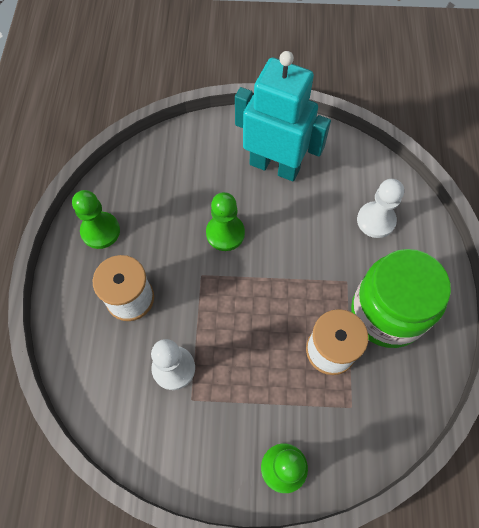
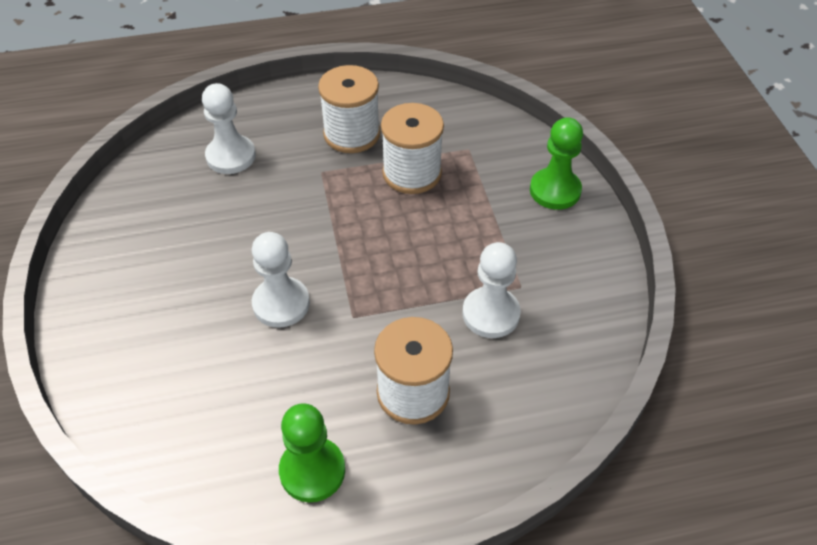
camera: 105 degrees left, 15 degrees down
(225, 233) = (281, 304): green pawn -> white pawn
(274, 166) = (157, 270): turquoise robot -> none
(387, 313) = (352, 134): green jar -> white spool

